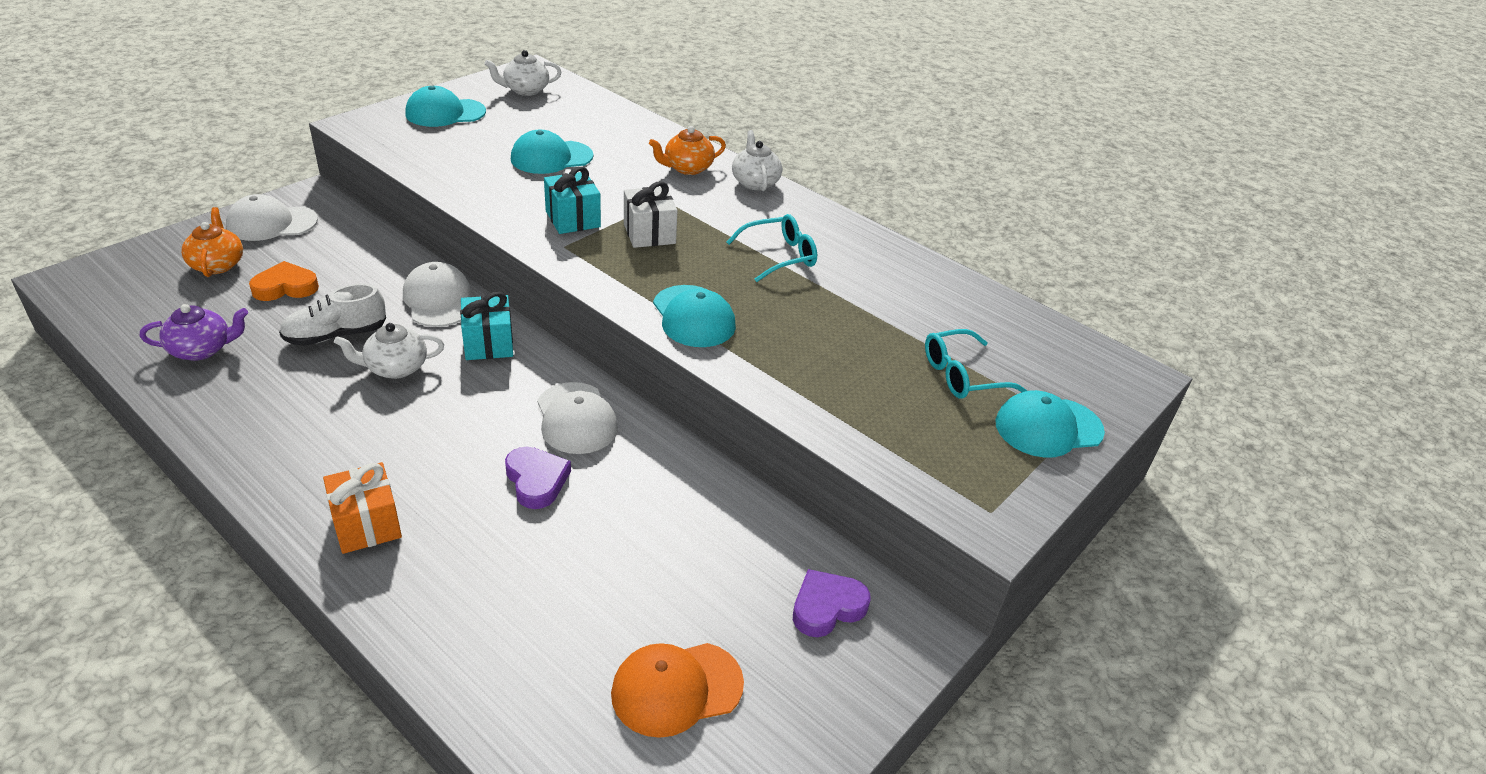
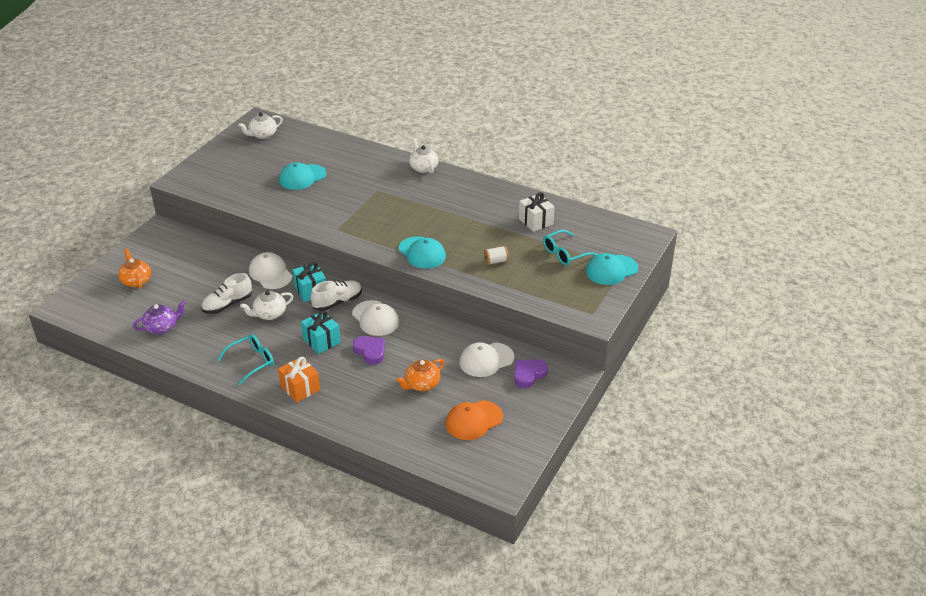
camera: 10 degrees left, 0 degrees up
(272, 223) = (149, 250): white cap -> white cap (486, 360)
(285, 287) = (183, 285): orange heart -> none
(445, 113) = (224, 161): turquoise cap -> none
(524, 373) = (337, 302): none -> white shoe
(573, 219) = (334, 212): turquoise gift -> turquoise gift (321, 341)
(649, 233) = (379, 212): white gift -> white gift (535, 221)
(687, 168) = (382, 167): orange teapot -> orange teapot (422, 384)
(779, 256) = (453, 210): turquoise glasses -> turquoise glasses (251, 362)
(824, 361) = (496, 261): none -> white spool

